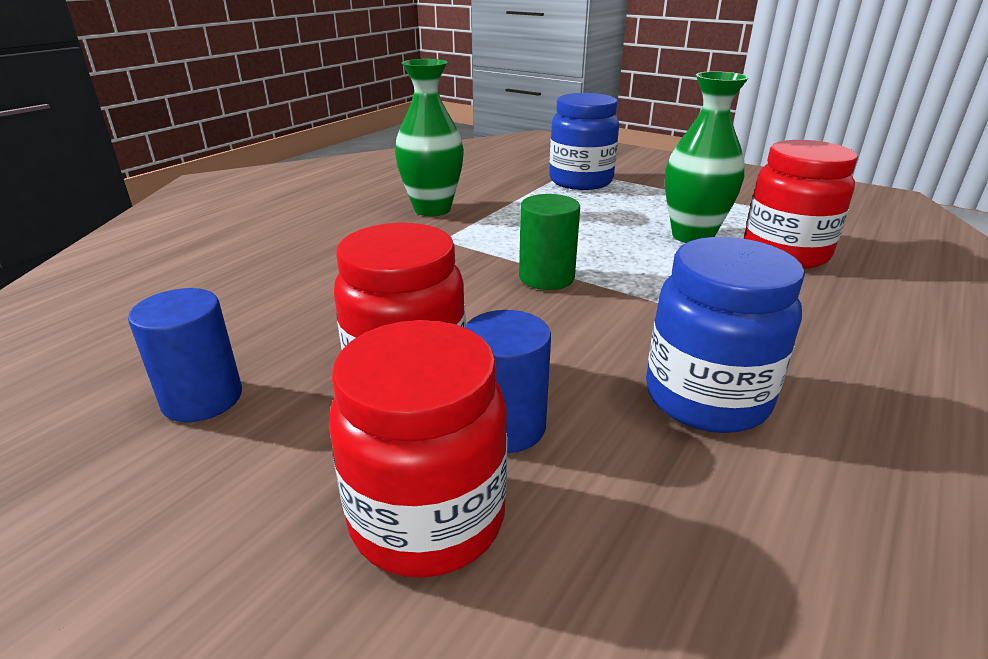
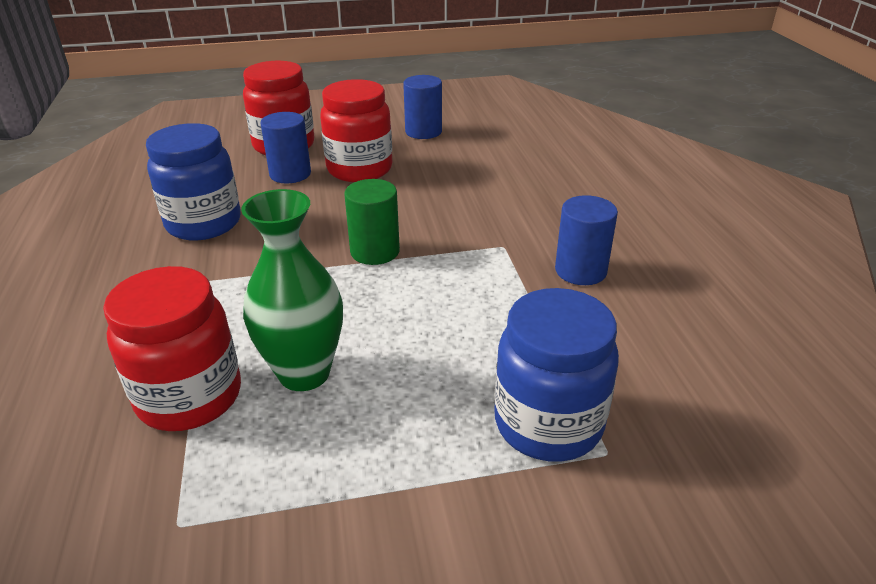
camera: 135 degrees right, 5 degrees up
(432, 209) = (580, 271): green vase -> blue cylinder

